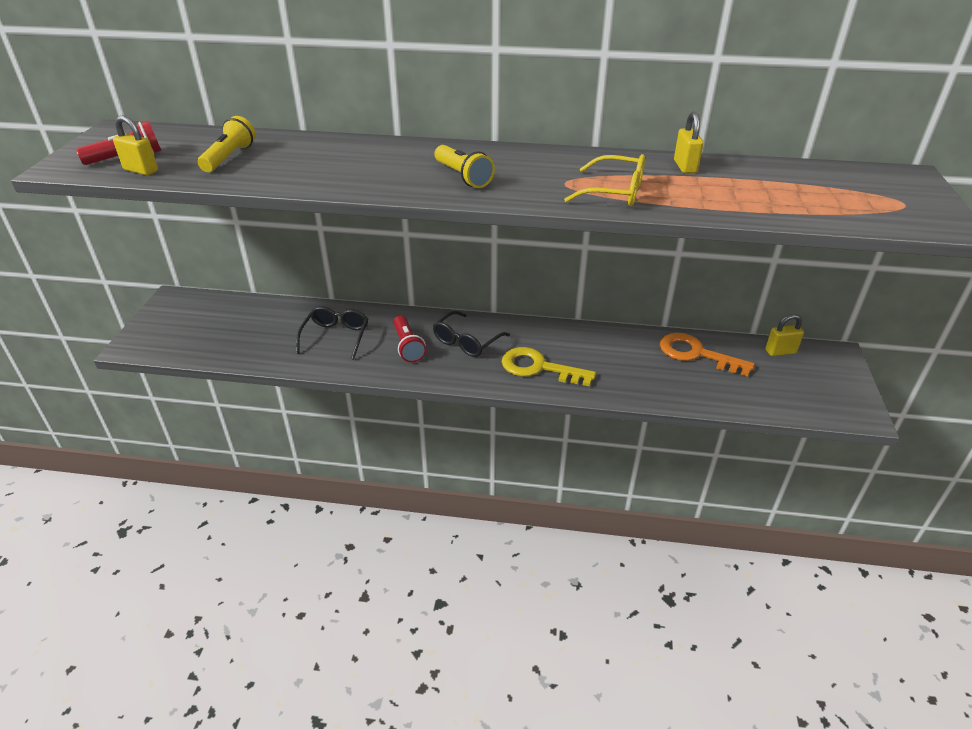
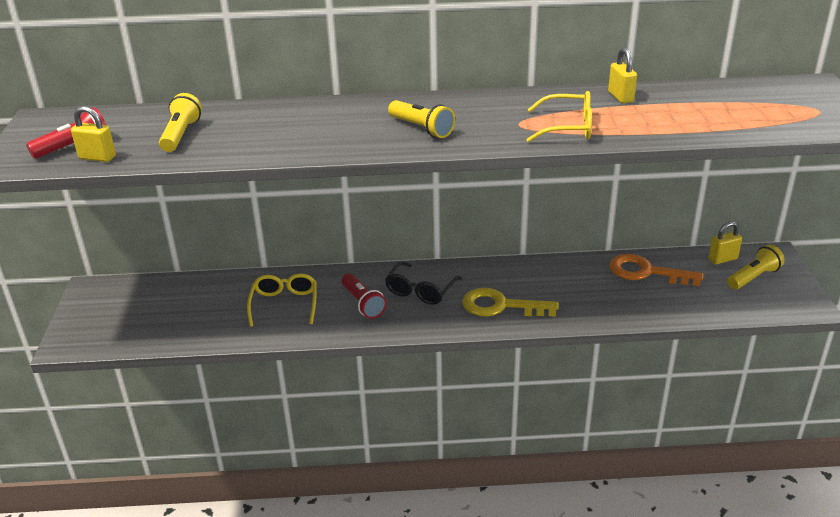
camera: 10 degrees left, 5 degrees down
(336, 337) = (284, 304): black glasses -> yellow glasses
(808, 375) = (753, 277): none -> yellow flashlight

